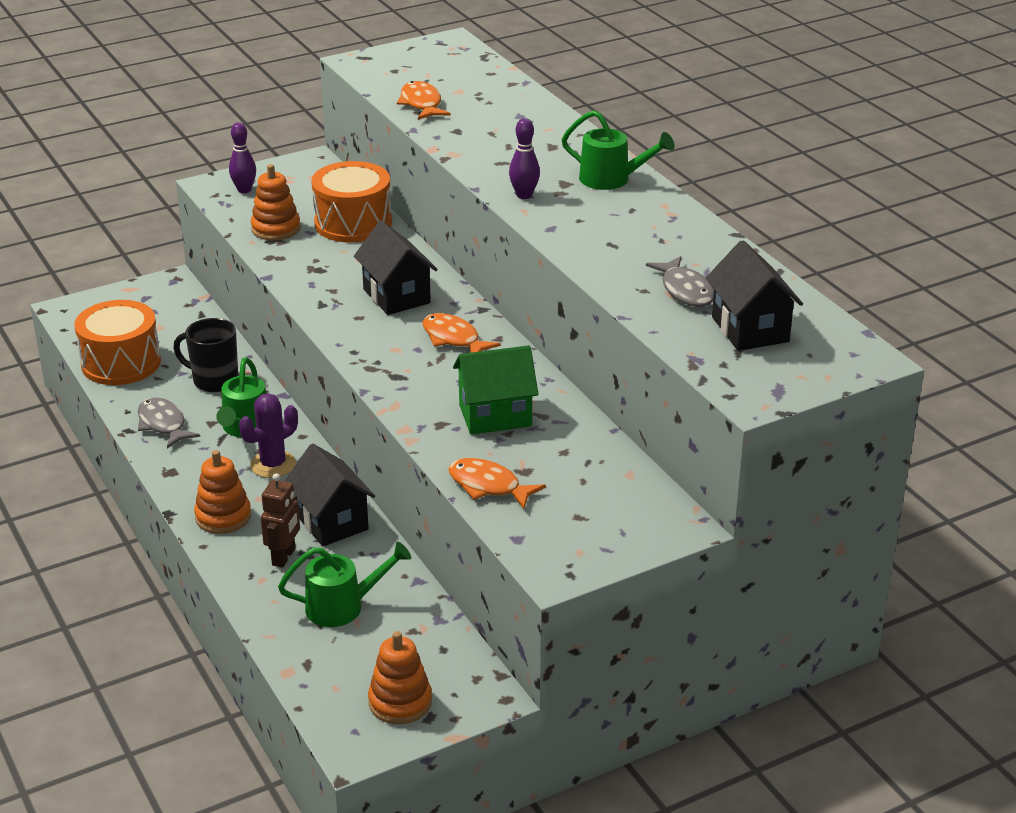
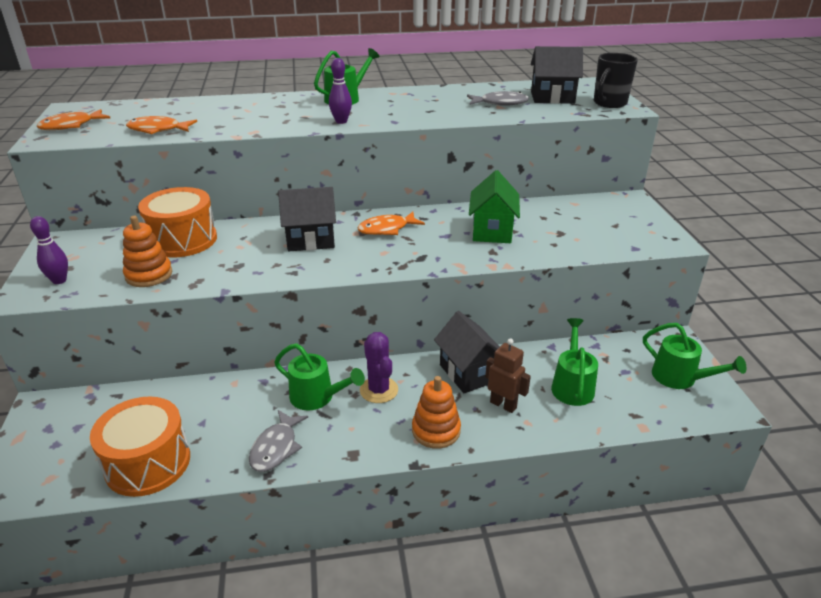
camera: 70 degrees left, 0 degrees up
(163, 424) = (276, 448): grey fish -> grey fish turned 60 degrees counterclockwise
(214, 380) = (232, 404): black mug -> black mug (609, 103)
(331, 522) = (468, 373): black house -> black house turned 75 degrees clockwise
(400, 702) = (680, 378): orange stacking toy -> green watering can
(488, 486) = (574, 247): orange fish -> orange fish (71, 126)

